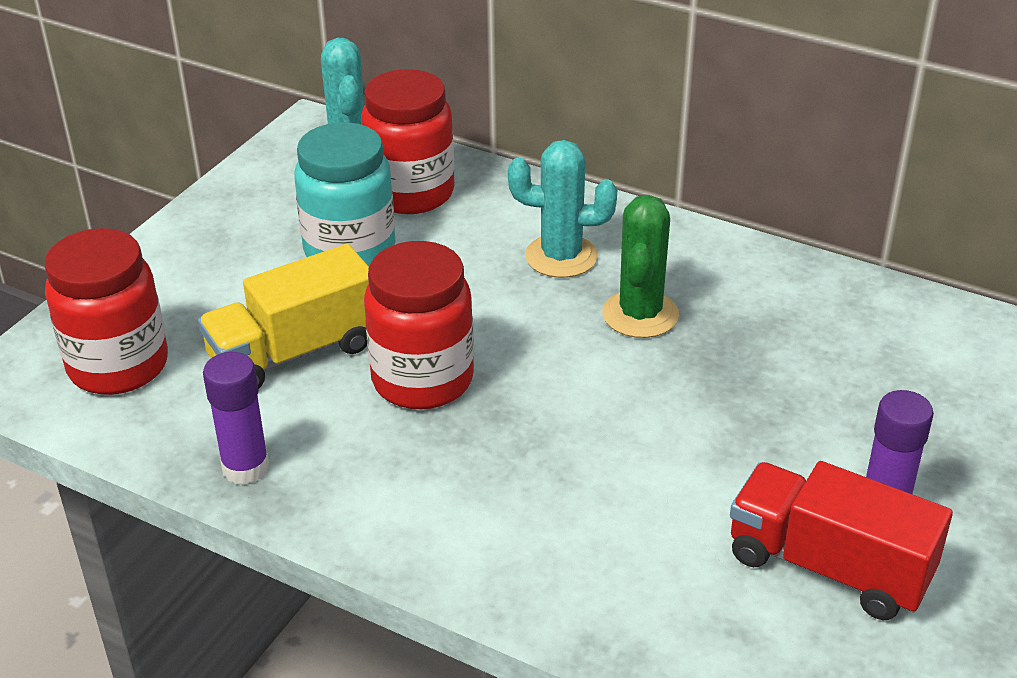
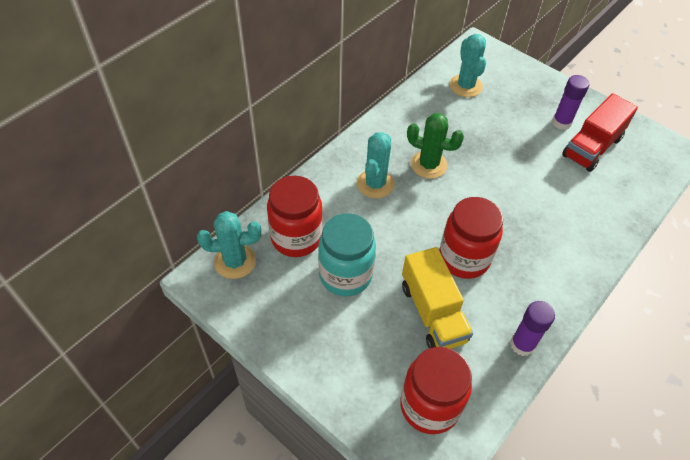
camera: 80 degrees left, 15 degrees up
(908, 344) = (465, 86): none -> turquoise cactus

